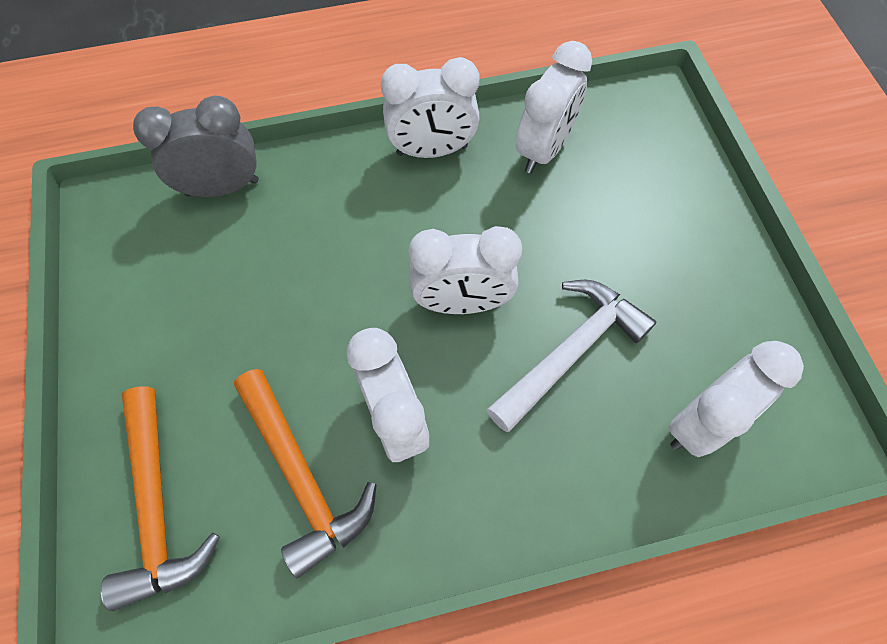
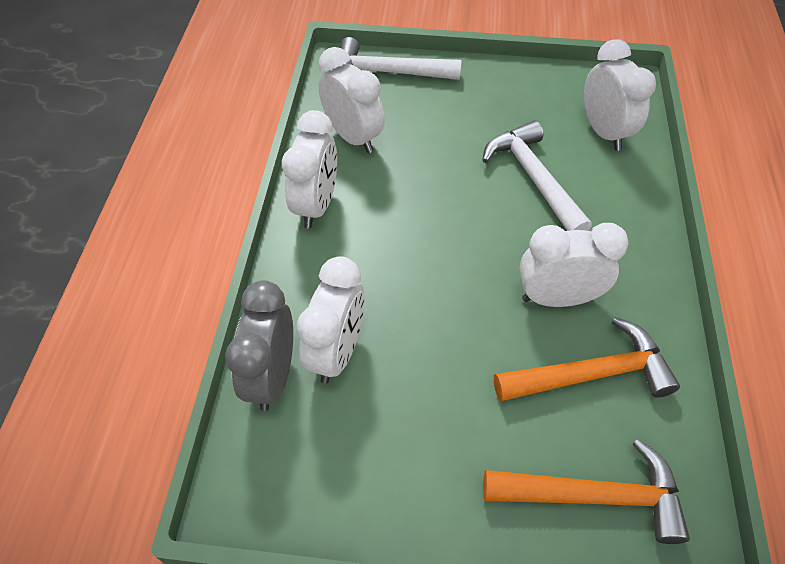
camera: 70 degrees left, 10 degrees down
(462, 303) = (471, 228): white clock -> white clock (337, 352)
(667, 148) = (388, 73): none -> white hammer

